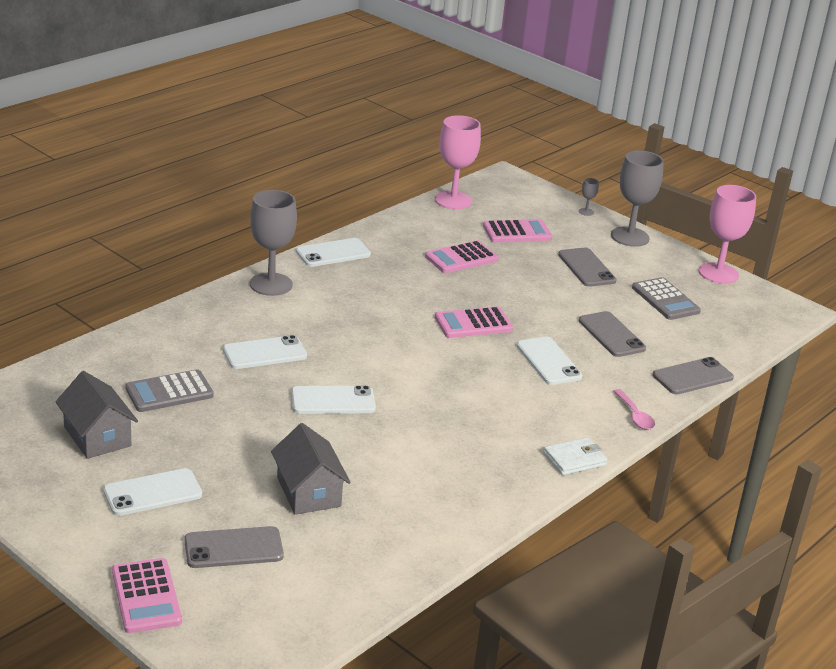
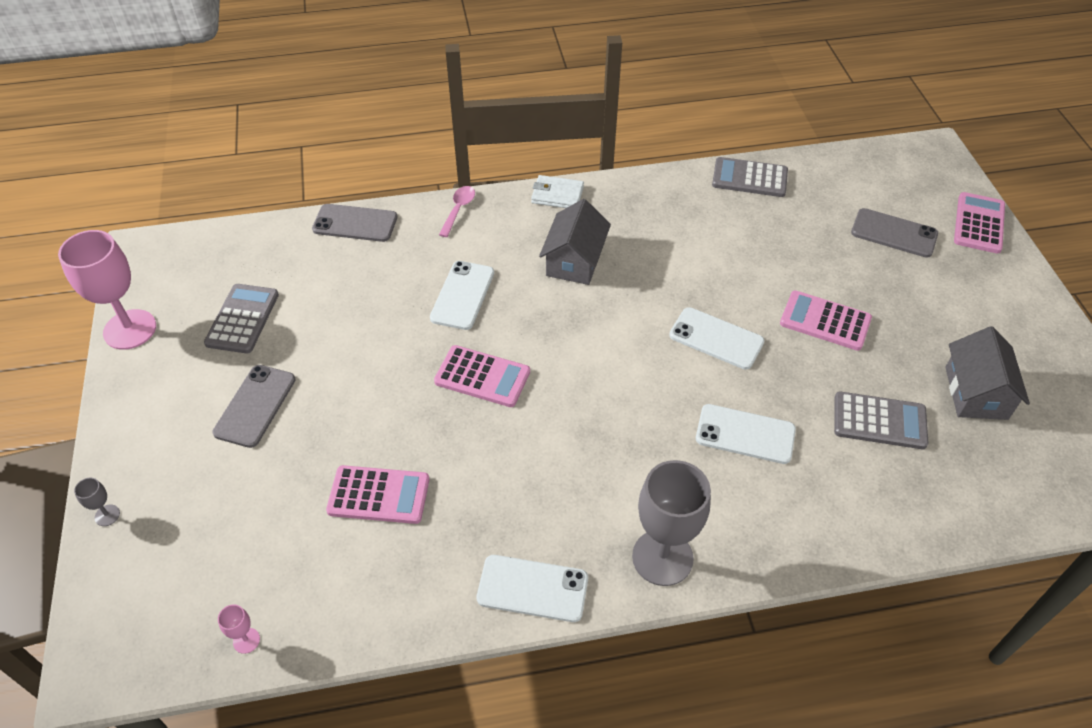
camera: 140 degrees left, 20 degrees up
(153, 493) = (942, 308): white phone -> none
(308, 492) = (804, 255): grey house -> grey house (574, 261)
(419, 549) = (749, 178): none -> grey calculator
(453, 200) = (246, 640): pink goblet -> pink goblet, size x0.41
(517, 232) = (250, 515): pink calculator -> pink calculator (825, 321)
(611, 335) = (361, 299): grey phone -> none
(630, 237) = (129, 436): grey goblet -> none

